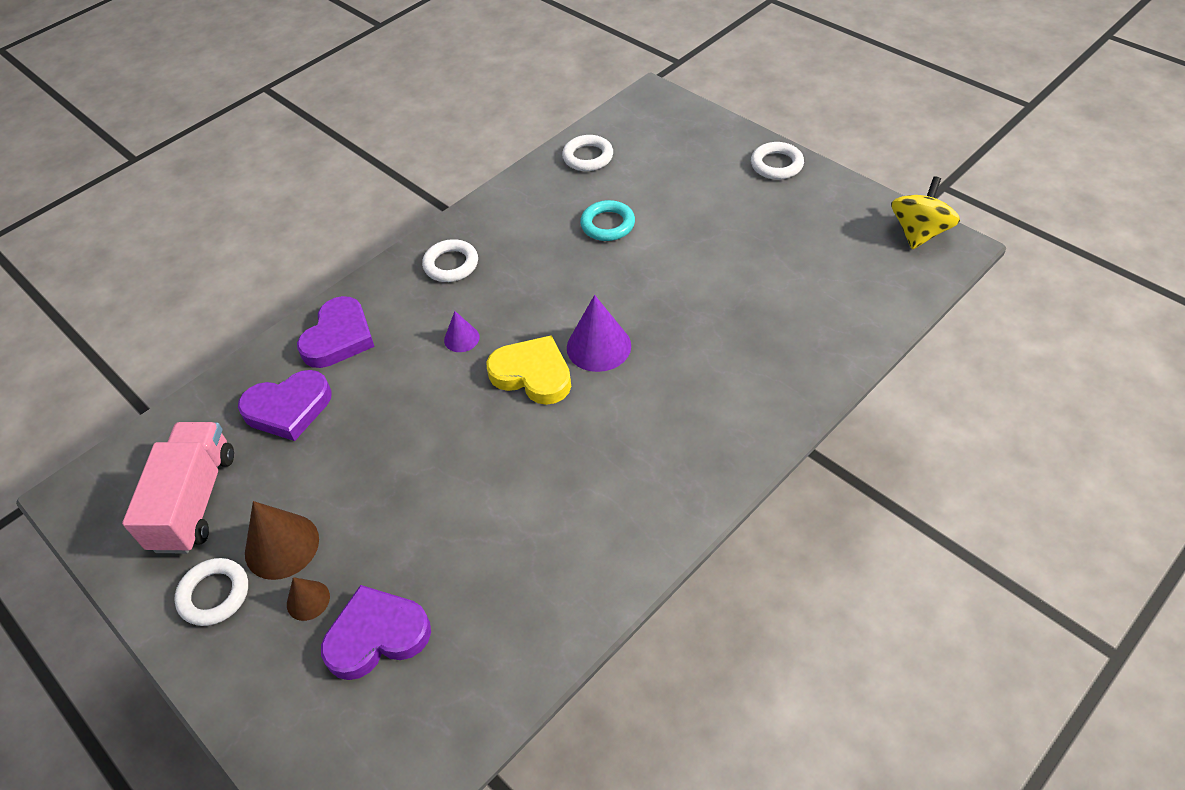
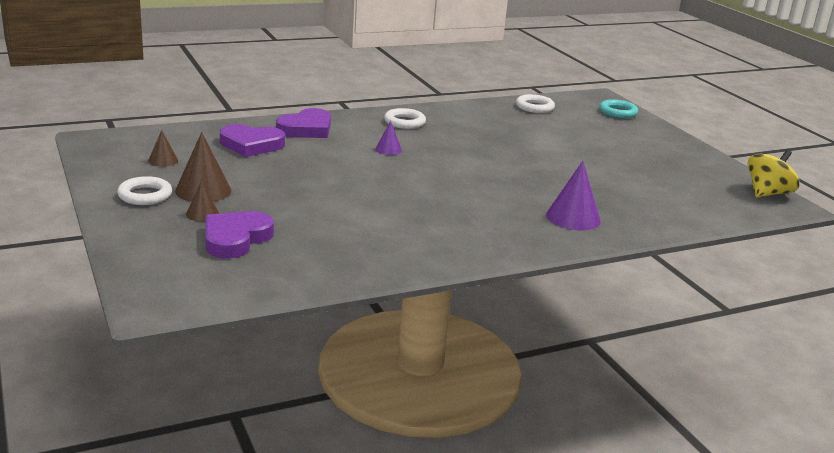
camera: 15 degrees right, 25 degrees down
(195, 501) = (163, 160): pink truck -> brown cone
(377, 635) = (235, 239): purple heart -> purple heart turned 60 degrees counterclockwise
(532, 374) = (426, 174): yellow heart -> none
(598, 346) = (482, 176): purple cone -> purple cone (573, 218)
(607, 224) = (528, 134): turquoise ring -> turquoise ring (618, 112)
(776, 165) = (674, 142): white ring -> none

